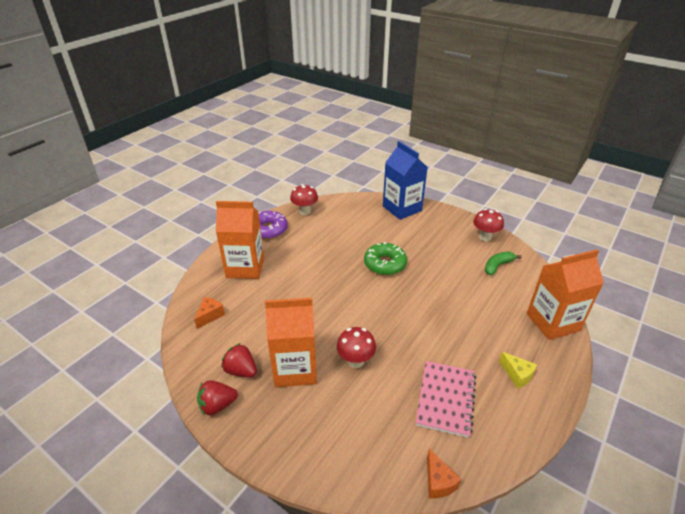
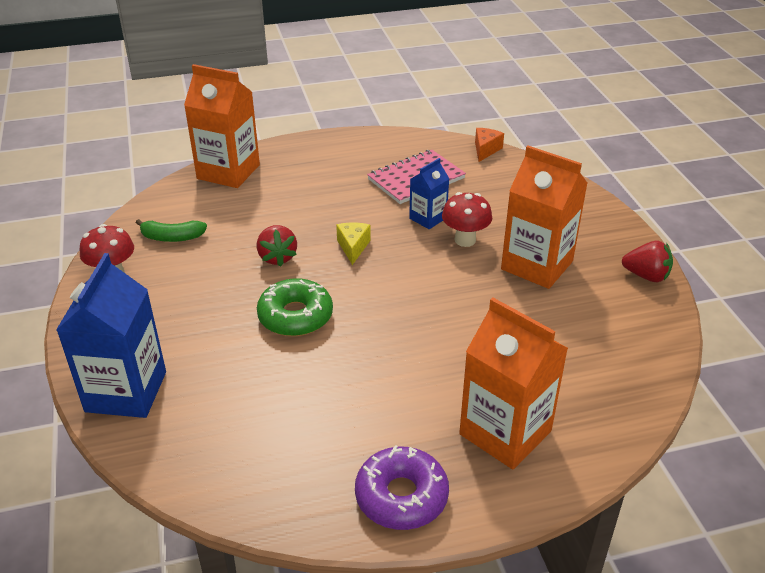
camera: 140 degrees left, 0 degrees up
(210, 316) = (609, 379): orange cheese -> none
(241, 370) = (601, 293): red strawberry -> red strawberry (277, 257)
(305, 211) = (288, 501): red mushroom -> none
(396, 365) = (428, 218): none -> blue carton
(517, 375) = (331, 162): yellow cheese -> yellow cheese (353, 247)

